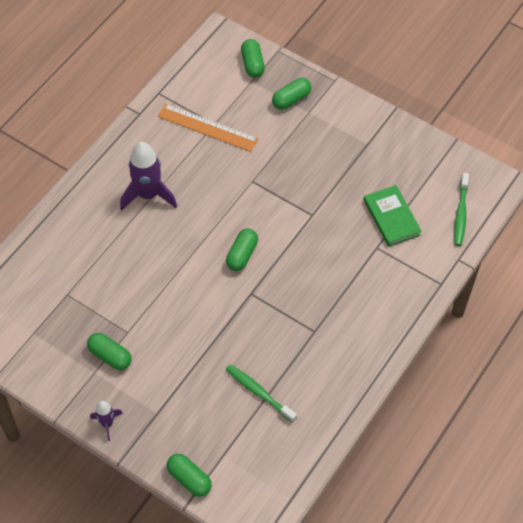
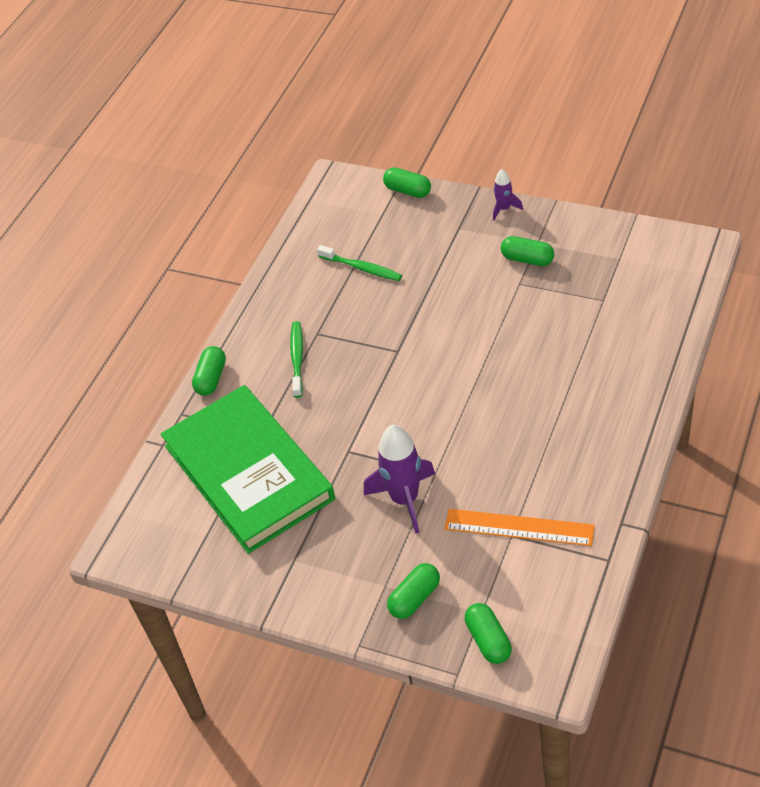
camera: 175 degrees right, 10 degrees down
(148, 195) = (560, 423): purple rocket -> purple rocket (405, 499)
(242, 255) = (420, 386): green capsule -> green capsule (211, 378)
(391, 217) = (248, 472): green book -> green book, size x2.20
(461, 213) = (162, 498): green toothbrush -> green toothbrush (297, 358)

